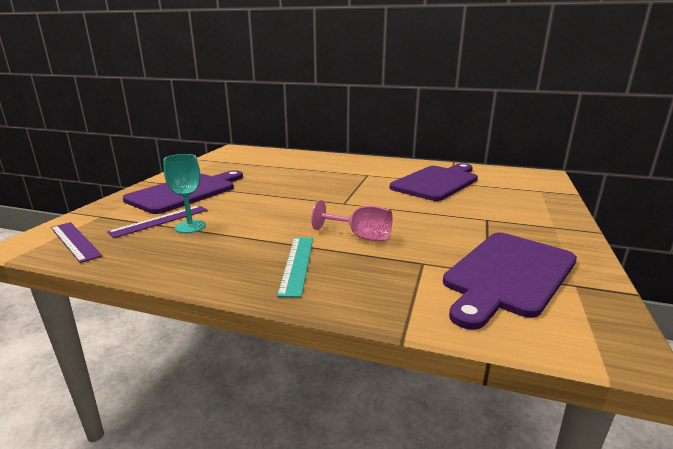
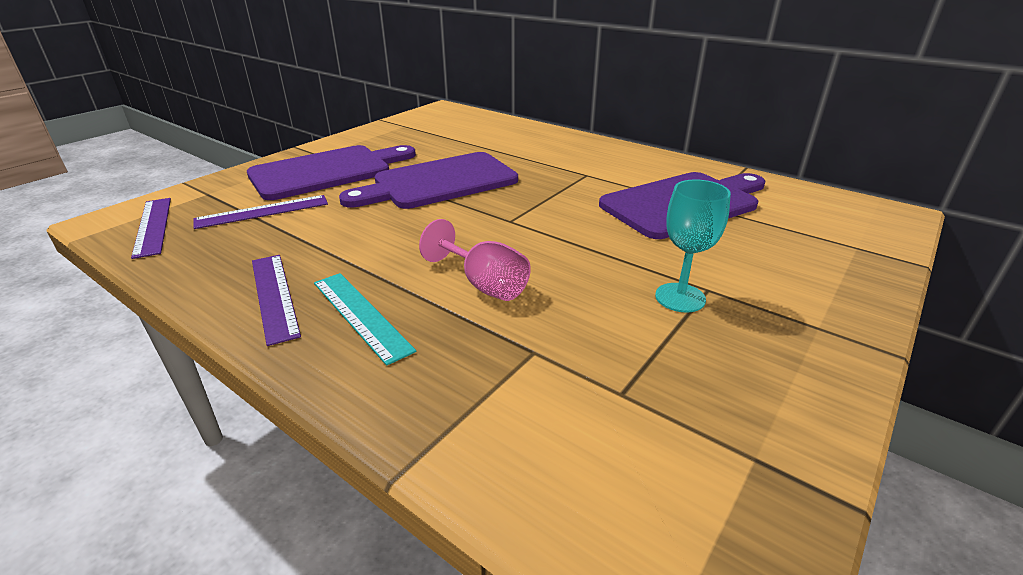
camera: 20 degrees right, 10 degrees up
(190, 227) = (287, 227): turquoise goblet -> turquoise goblet (680, 297)
(223, 265) = (274, 296): none -> purple ruler
(297, 264) = (361, 315): turquoise ruler -> turquoise ruler turned 60 degrees counterclockwise
(508, 275) = (651, 407): purple cutting board -> purple cutting board (439, 182)

